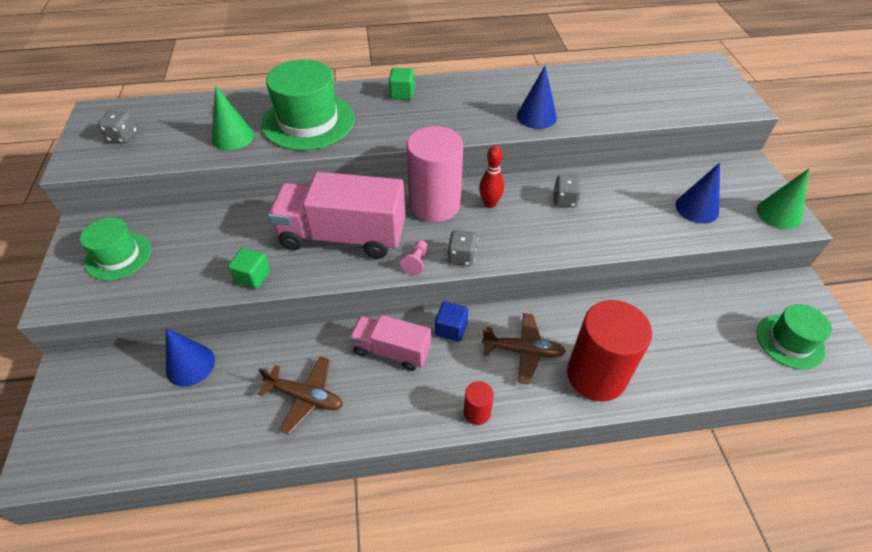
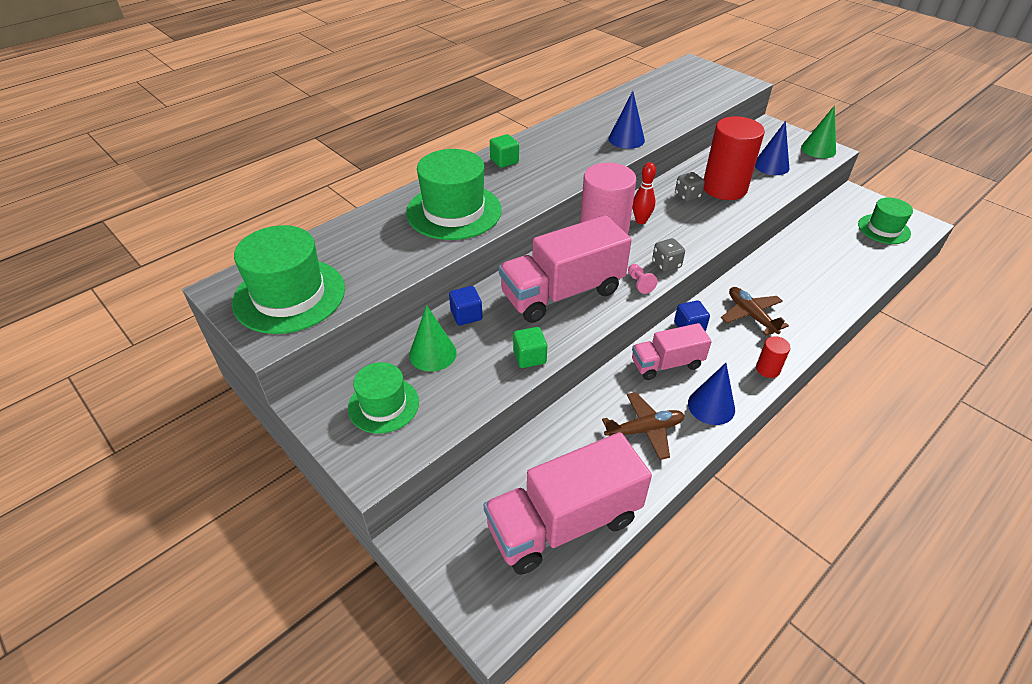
camera: 35 degrees left, 5 degrees down
(123, 137) = (289, 295): grey dice -> green hat
(161, 431) = (564, 523): none -> pink truck
(190, 365) = (525, 464): blue cone -> blue cone (711, 406)
(233, 137) = (402, 250): green cone -> green cone (432, 353)
(251, 216) = (466, 315): none -> blue cube
(523, 351) = (751, 315): brown plane -> brown plane turned 90 degrees counterclockwise
(596, 375) = (809, 305): red cylinder -> red cylinder (724, 188)

